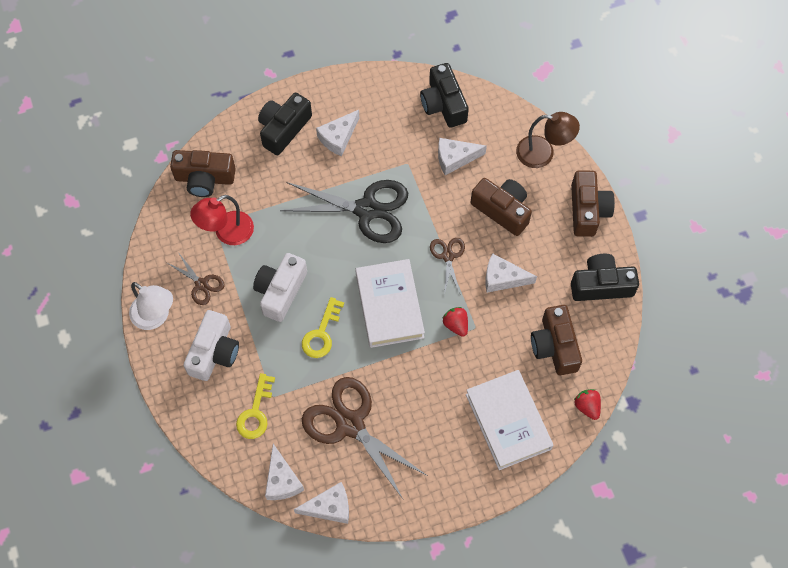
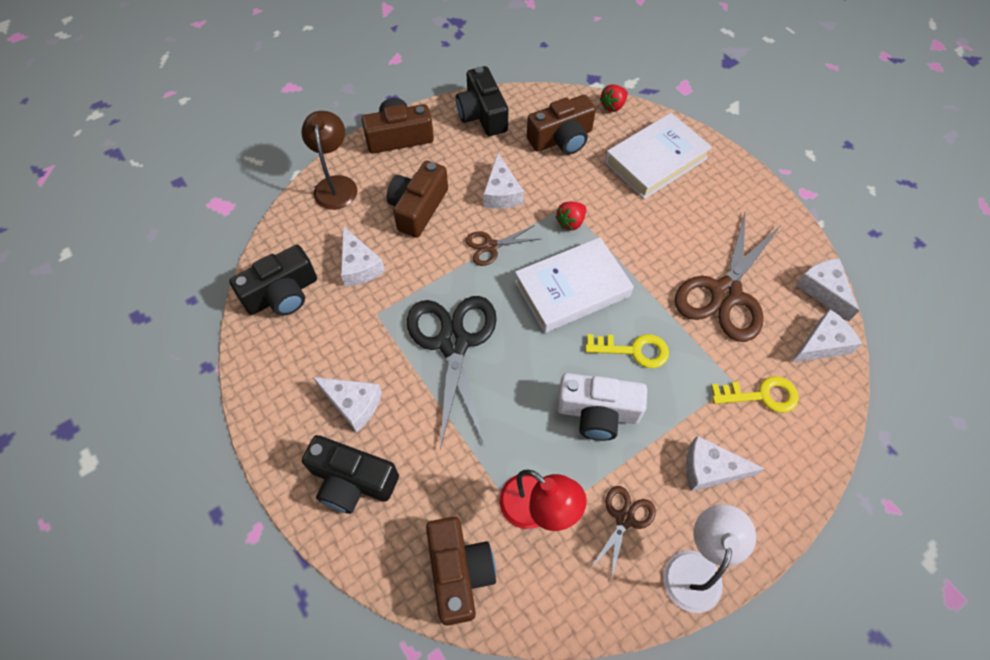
camera: 105 degrees left, 5 degrees down
(214, 352) = (710, 469): white camera -> white cheese

